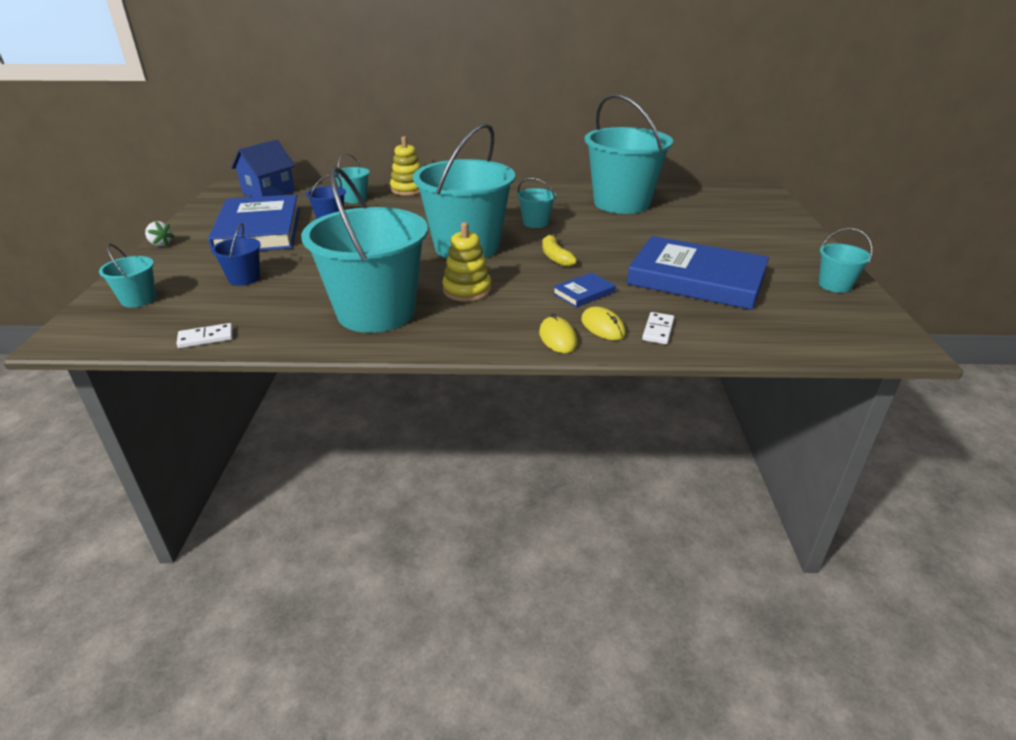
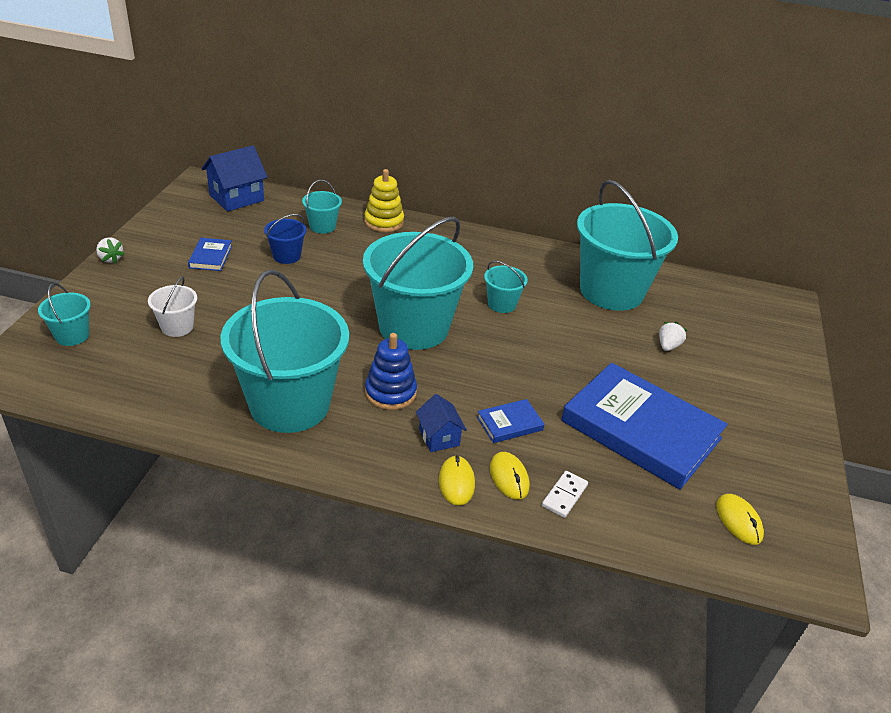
camera: 10 degrees right, 5 degrees up
(206, 338) = (120, 403): white domino -> none
(244, 278) = (177, 327): blue bucket -> white bucket
(259, 230) = (210, 257): blue book -> blue book, size x0.42
(467, 290) = (390, 392): yellow stacking toy -> blue stacking toy
(526, 311) = (439, 437): none -> blue house
(555, 257) = (501, 363): yellow banana -> none
(686, 227) = (668, 346): none -> white strawberry
(812, 320) = (738, 521): none -> yellow mouse
(834, 285) = (793, 474): turquoise bucket -> none

